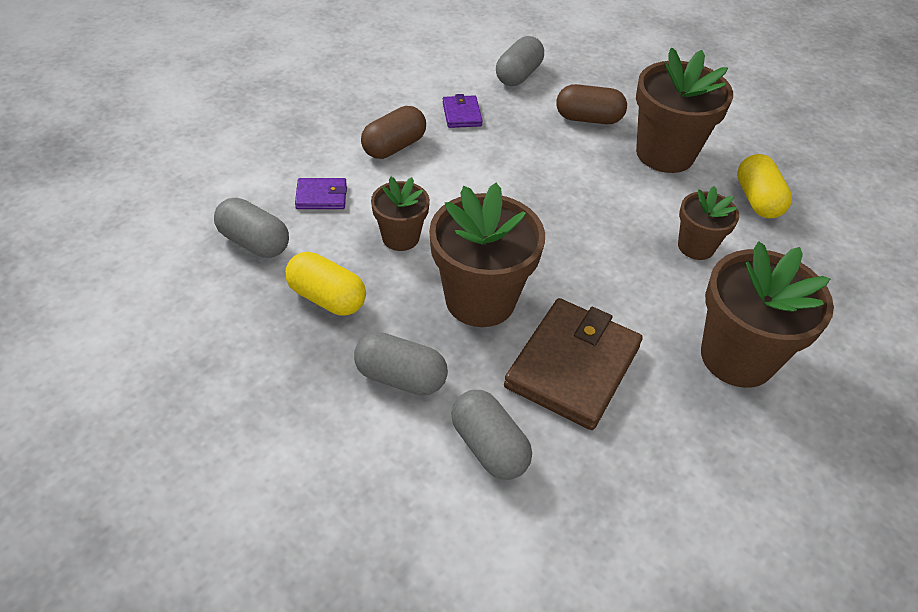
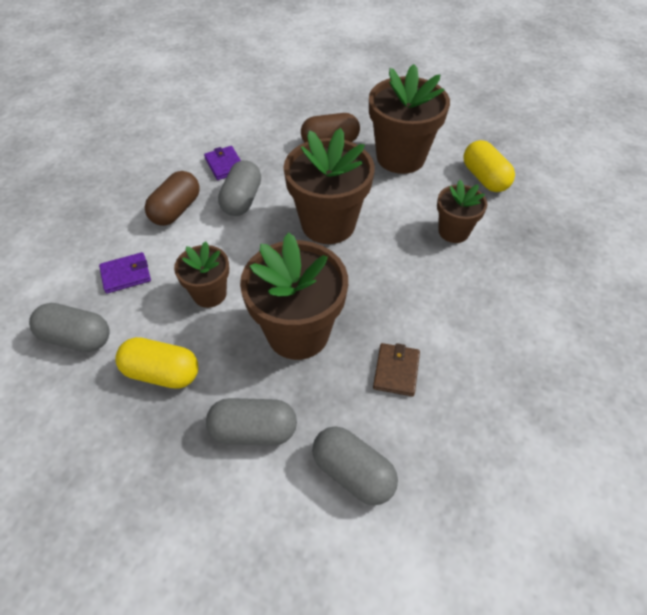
camera: 15 degrees left, 5 degrees up
(518, 75) = (260, 118): grey capsule -> grey capsule (242, 200)
(573, 367) = (396, 371): brown wallet -> brown wallet, size x0.47
(737, 357) = (521, 320): brown flower pot -> brown flower pot (328, 224)

